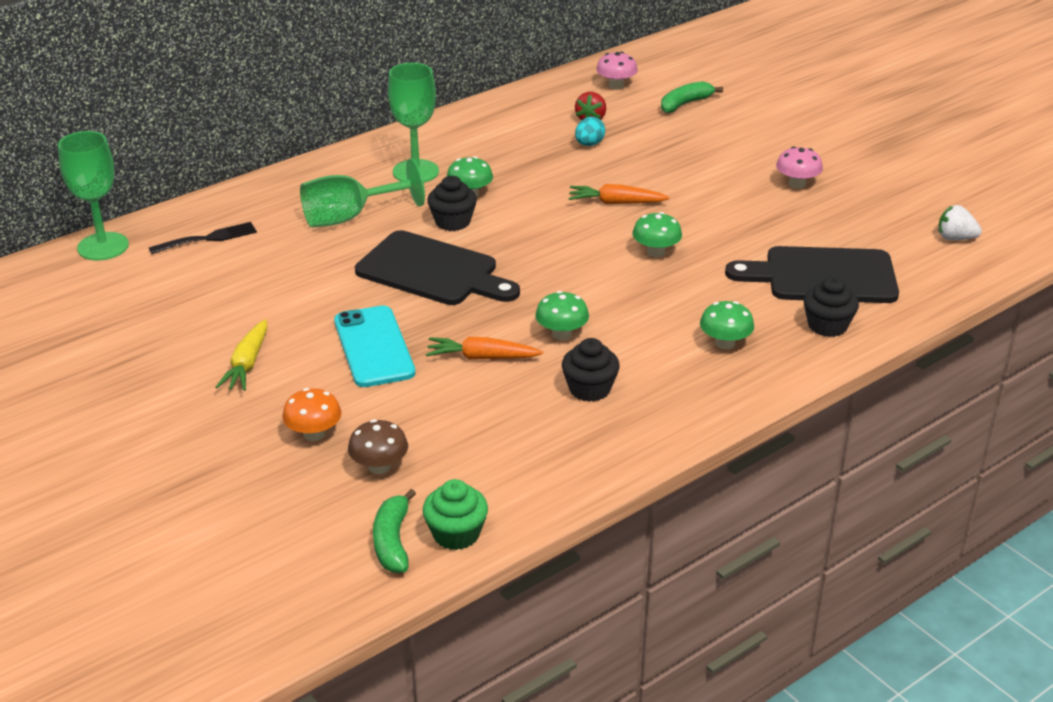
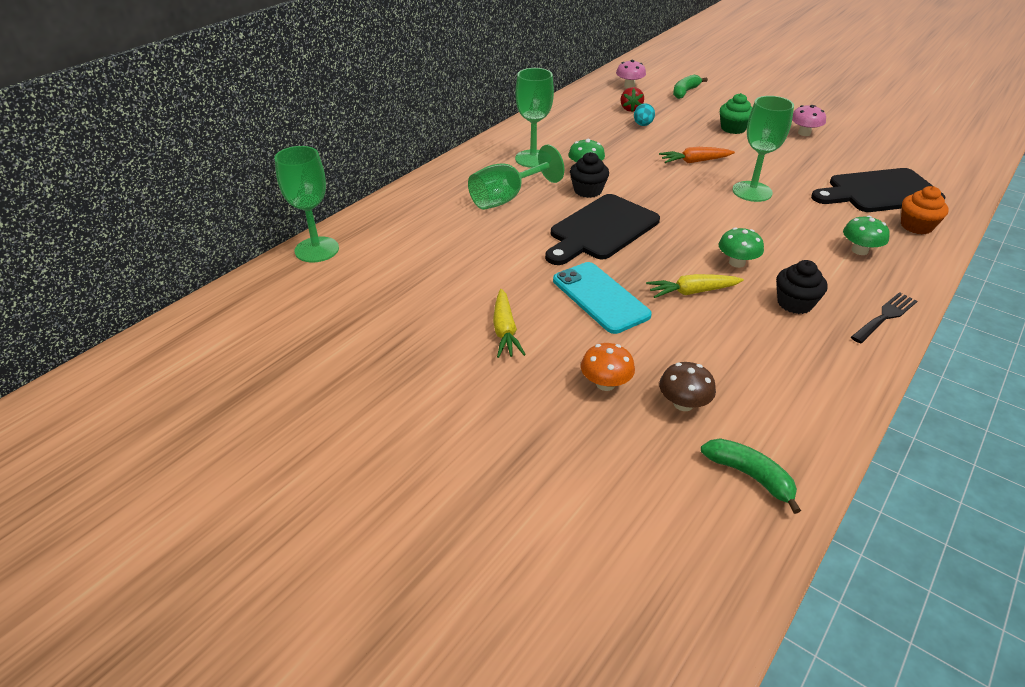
camera: 15 degrees left, 5 degrees up
(208, 238) = (403, 230): black fork -> black fork (885, 316)
(392, 541) = (749, 476): green banana -> green banana turned 150 degrees clockwise
(432, 271) = (601, 229): black cutting board -> black cutting board turned 120 degrees clockwise
(456, 534) = (797, 456): green cupcake -> green cupcake (733, 128)
(482, 358) = (692, 292): orange carrot -> yellow carrot
(656, 252) = (752, 191): green mushroom -> green goblet
(827, 325) = (916, 226): black cupcake -> orange cupcake
(955, 238) = (938, 154): white strawberry -> none

